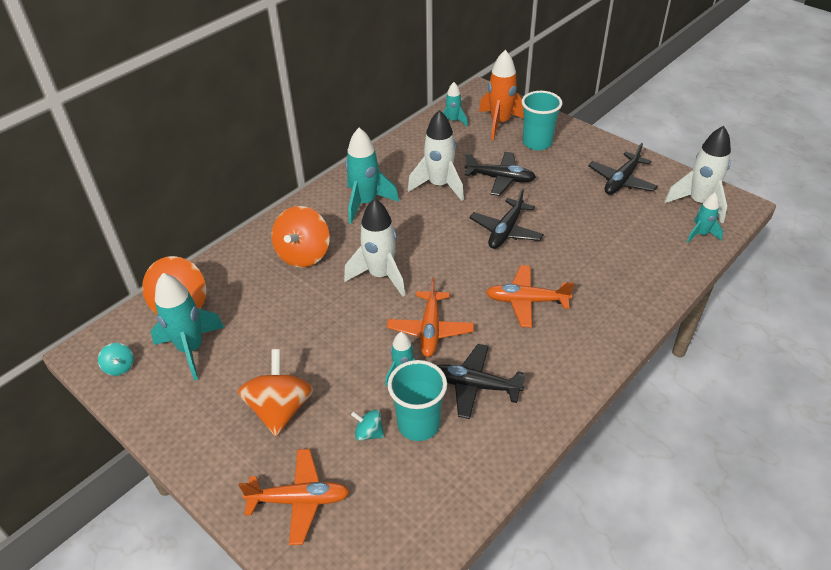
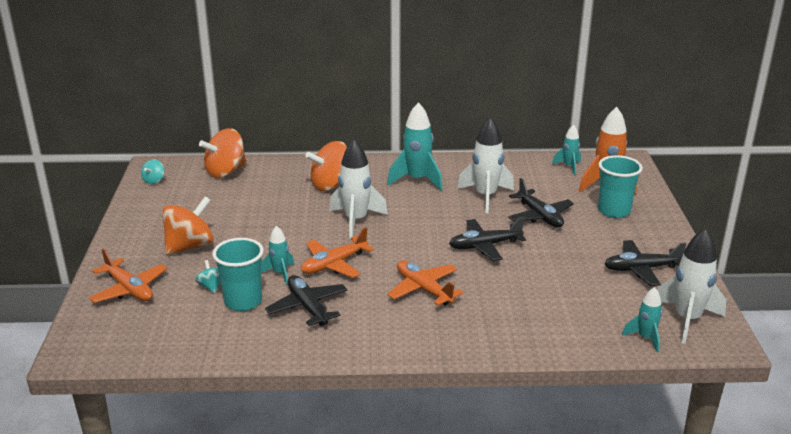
camera: 45 degrees right, 15 degrees down
(191, 349) = (197, 193): turquoise rocket -> none

